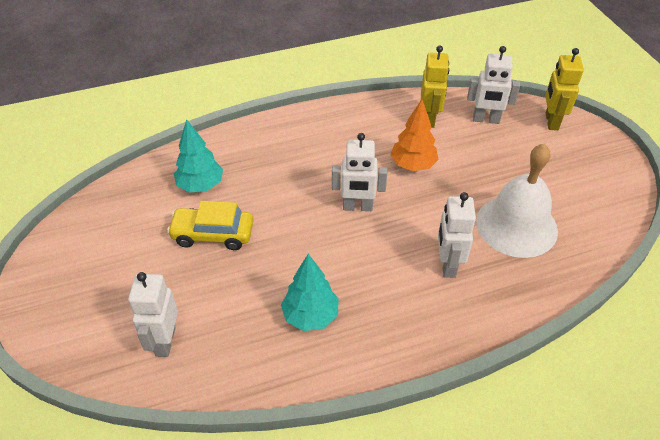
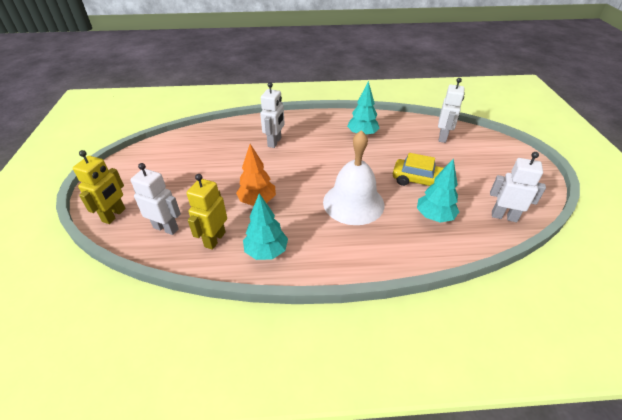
camera: 165 degrees left, 5 degrees down
(357, 207) = (314, 180): white robot -> white robot (504, 216)
(372, 118) = (266, 252): none -> turquoise tree
(516, 225) = (218, 153): white bell -> white bell (353, 203)

